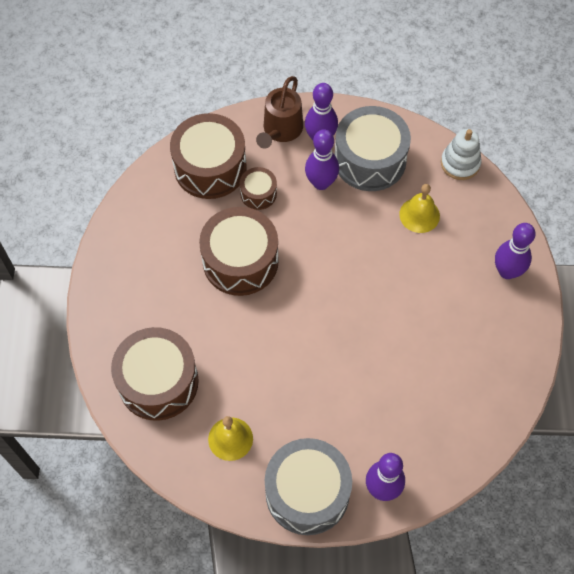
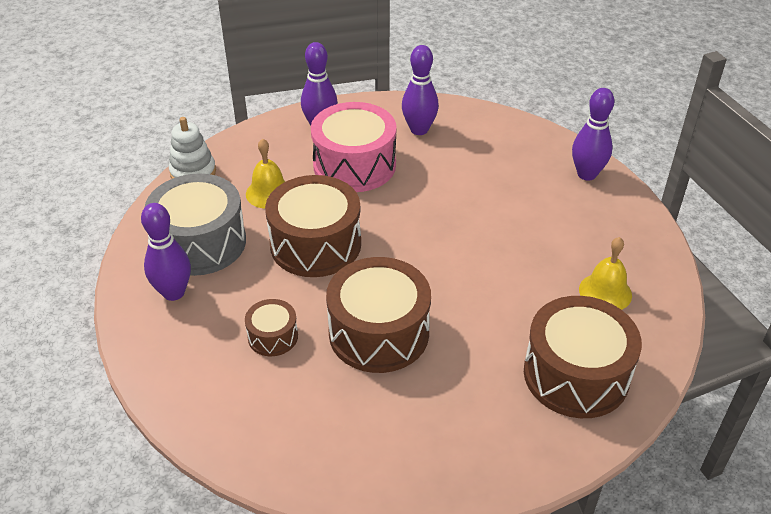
camera: 105 degrees left, 20 degrees down
(210, 167) = (240, 399): brown drum -> brown drum (315, 244)
(280, 131) = (166, 334): brown watering can -> none
(307, 492) = (624, 222): grey drum -> none
(321, 183) = (243, 279): purple bowling pin -> purple bowling pin (419, 129)
(442, 288) = (354, 165): none -> pink drum

